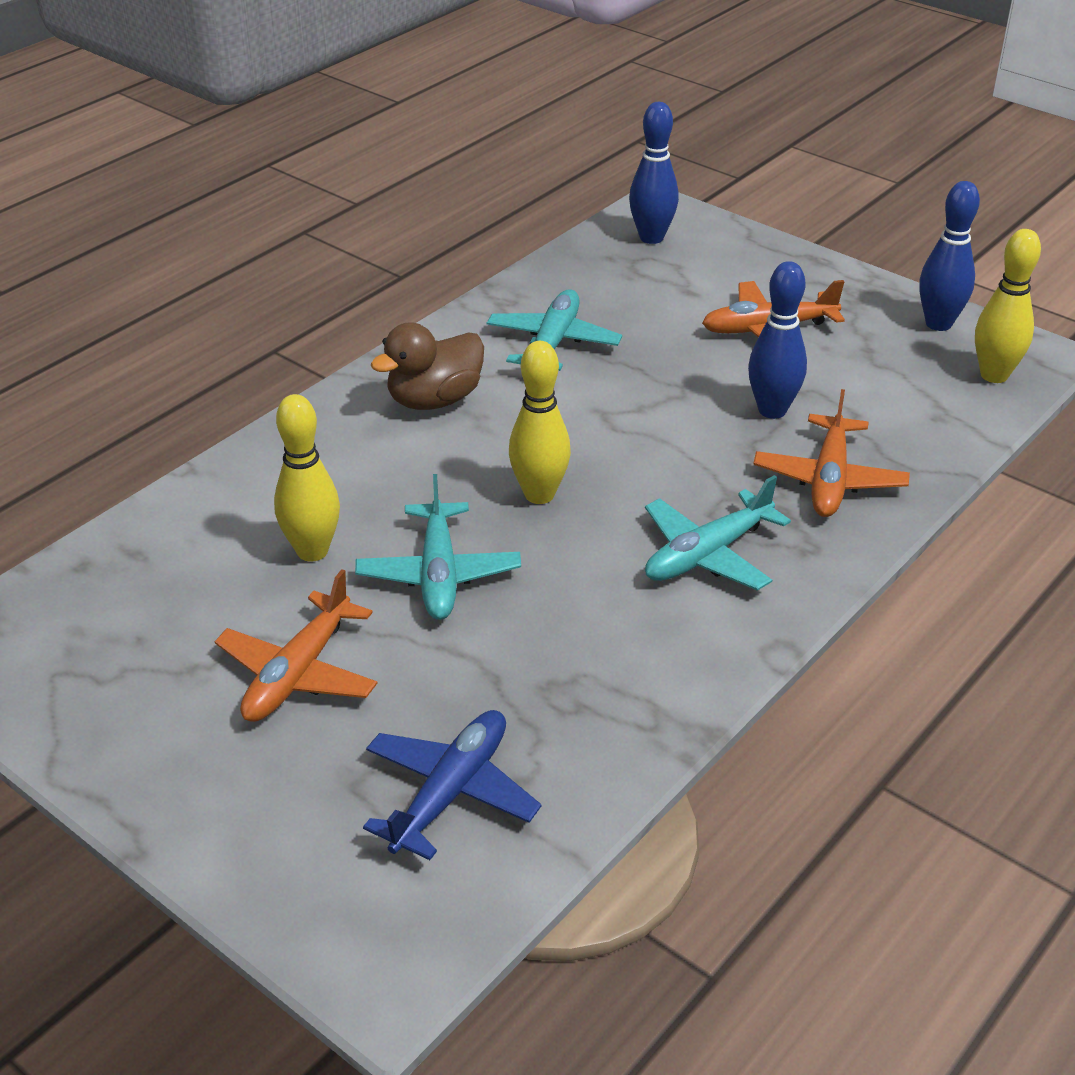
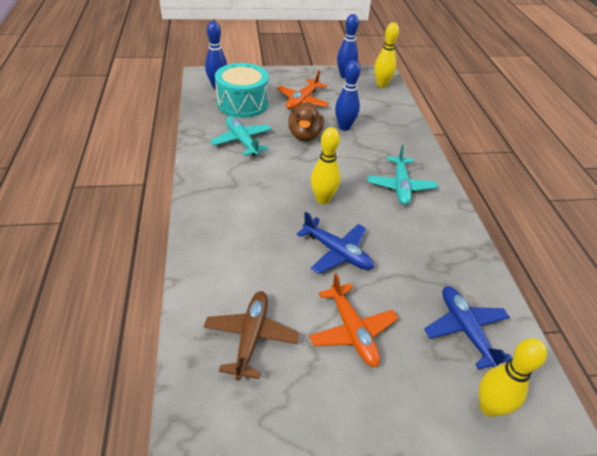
camera: 50 degrees left, 5 degrees up
(176, 589) = (251, 337): none -> brown plane
(312, 551) = (280, 277): yellow bowling pin -> yellow bowling pin (489, 407)
(434, 400) = (232, 187): brown duck -> brown duck (305, 135)
(438, 574) = (337, 252): turquoise plane -> blue plane
(649, 285) = (242, 103): none -> turquoise drum
(829, 480) = (392, 141): orange plane -> none

